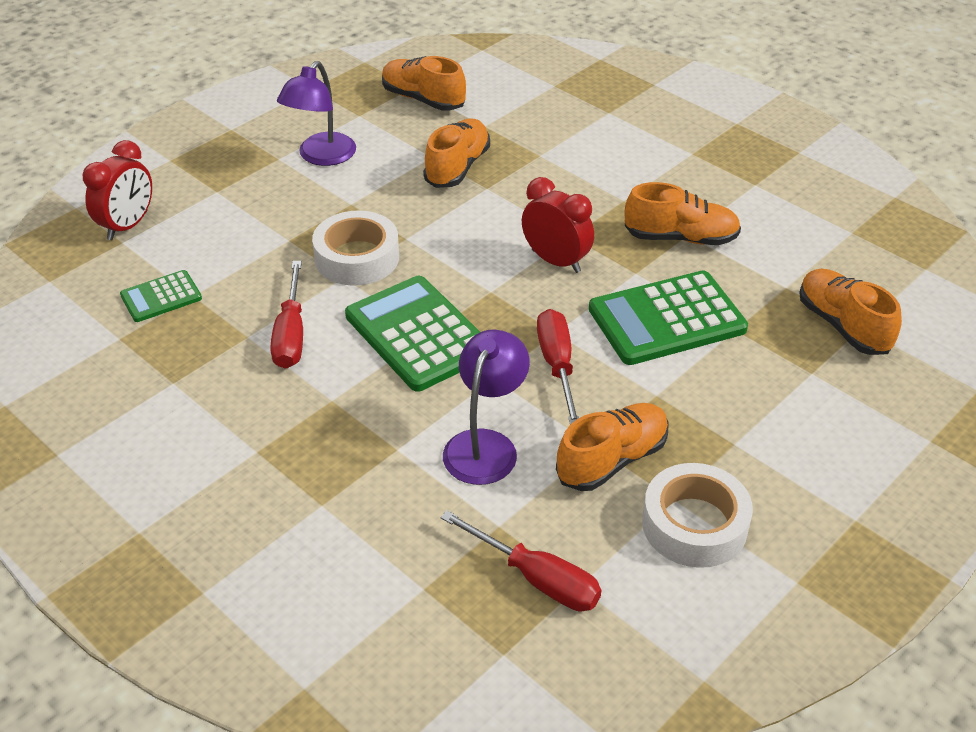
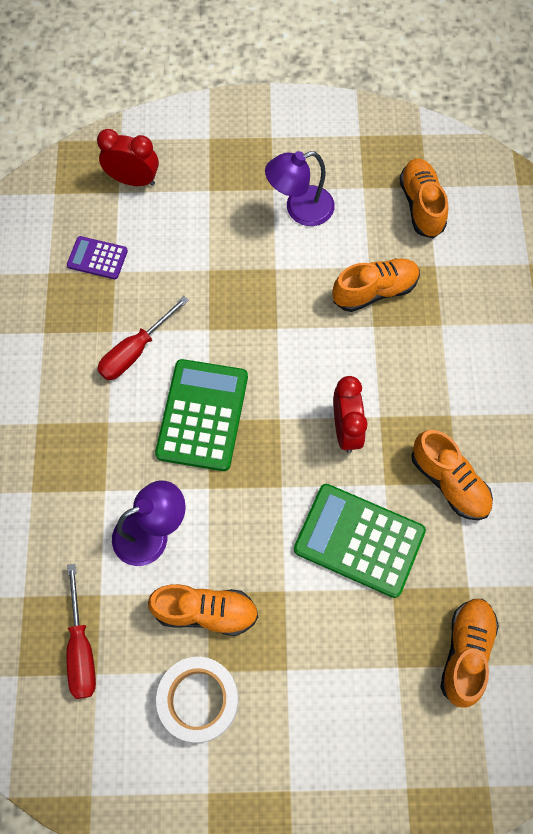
camera: 45 degrees right, 25 degrees up
(127, 226) = (133, 180): red clock -> red clock turned 150 degrees counterclockwise
(161, 297) = (97, 258): green calculator -> purple calculator
(357, 258) = (232, 320): white tape -> none
(557, 366) = (253, 514): red screwdriver -> none

